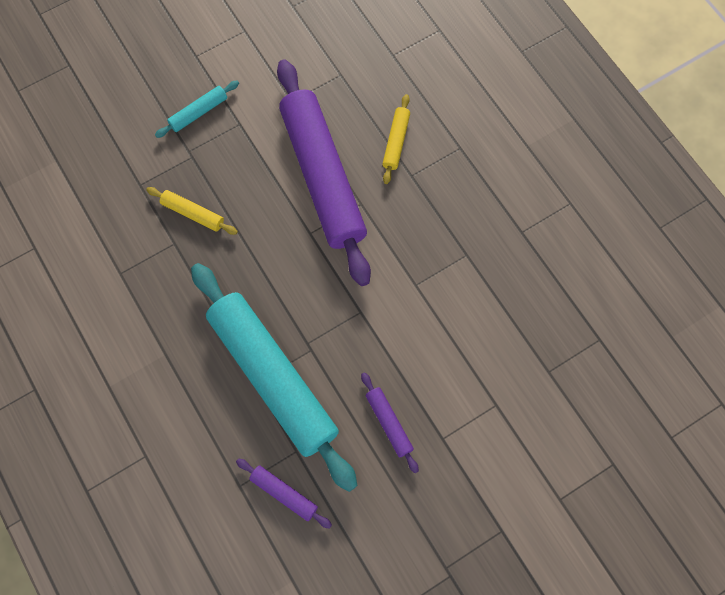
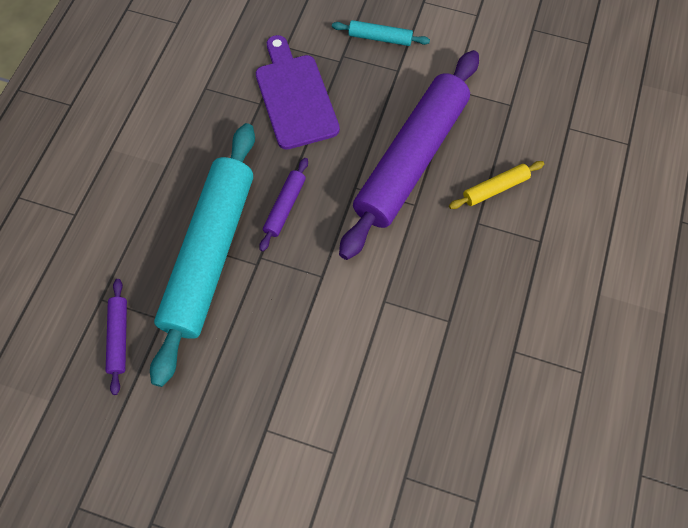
camera: 50 degrees right, 5 degrees down
(193, 213) = (295, 97): yellow rolling pin -> purple cutting board
(389, 423) = (243, 374): purple rolling pin -> purple rolling pin (285, 207)

